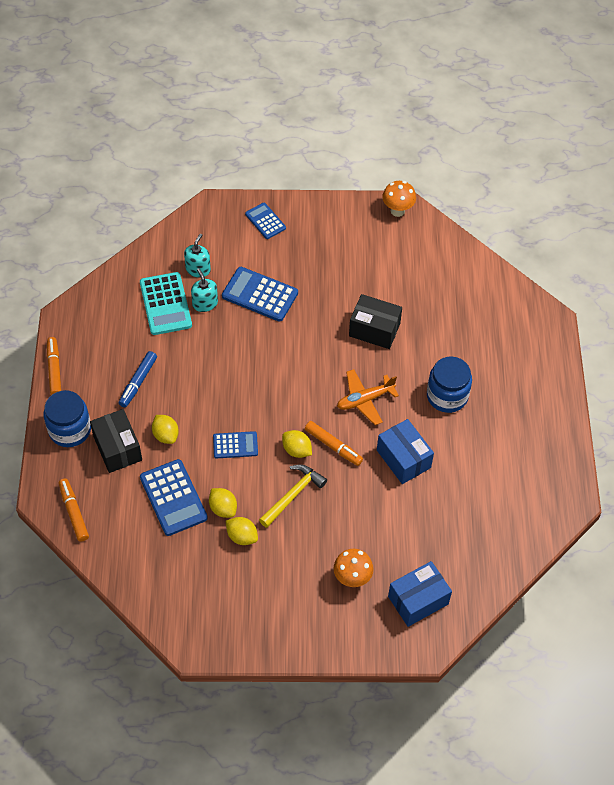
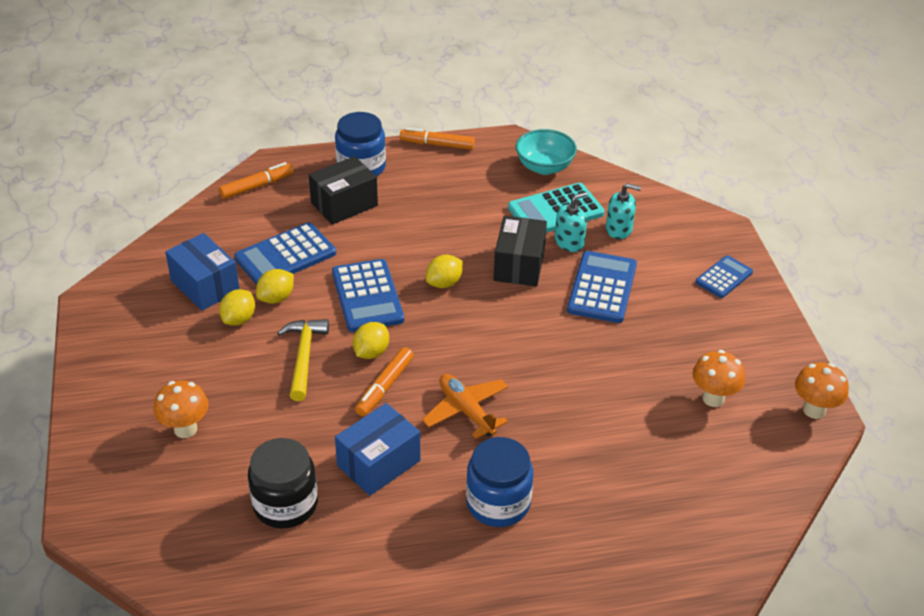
camera: 80 degrees right, 15 degrees down
(54, 369) = (437, 144): orange marker -> orange marker turned 150 degrees counterclockwise
(108, 300) = (544, 167): none -> turquoise bowl
(138, 382) = (437, 206): blue marker -> none
(166, 435) = (369, 238): yellow lemon -> yellow lemon (444, 283)
(235, 445) = (367, 296): blue calculator -> blue calculator, size x1.65
(293, 495) = (304, 357): yellow hammer -> yellow hammer turned 120 degrees counterclockwise
(374, 330) = (587, 408): black box -> black box (519, 265)
(378, 259) = (713, 398): none -> orange mushroom
(418, 600) = (155, 503): blue box -> blue box (205, 286)
(431, 518) = (285, 504): none -> black jar

